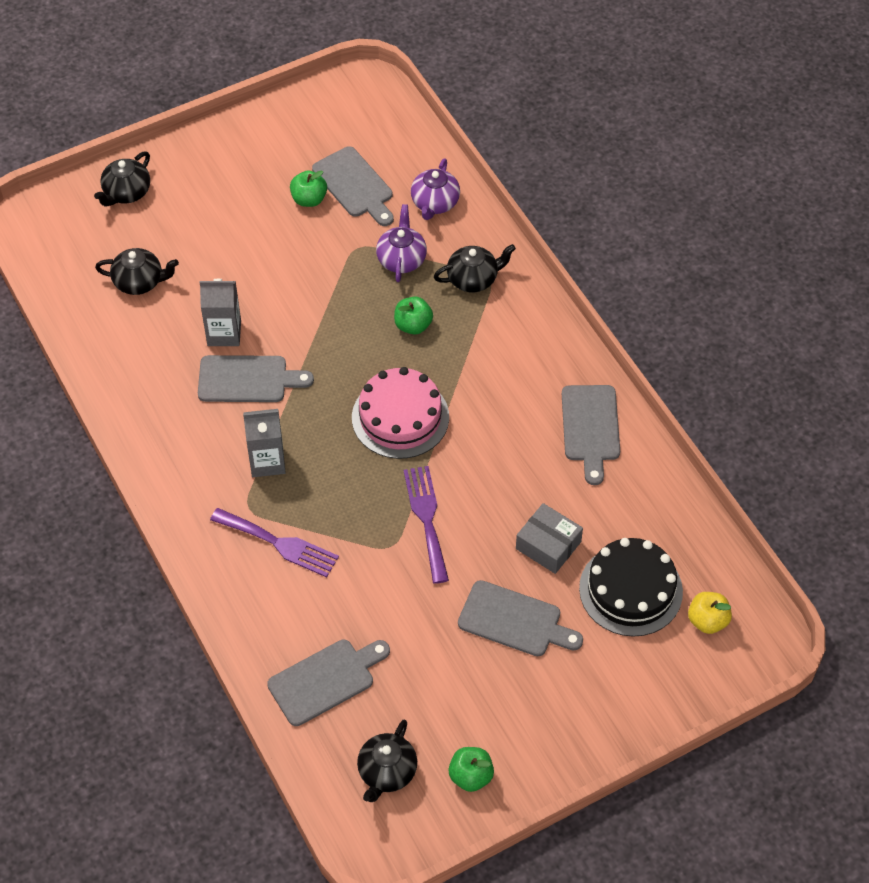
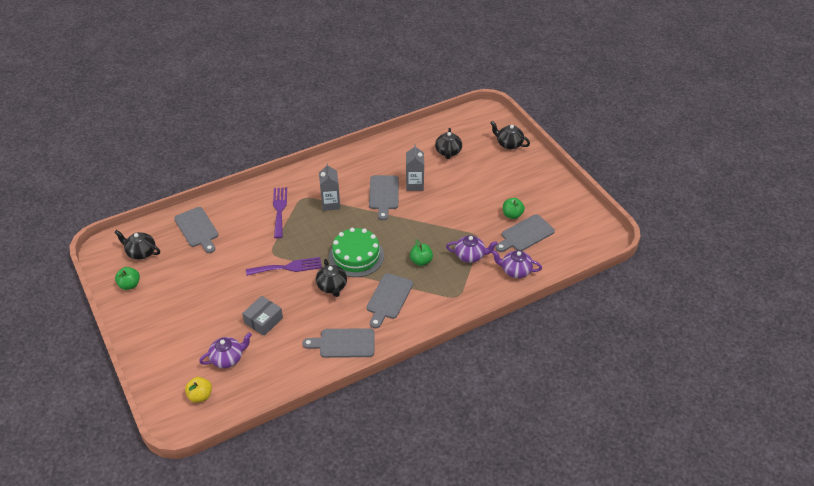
camera: 90 degrees right, 10 degrees down
(279, 544) = (279, 210): purple fork -> purple fork turned 150 degrees clockwise
(400, 417) = (356, 256): pink cake -> green cake
(473, 279) = (457, 289): black teapot -> black teapot (332, 286)
(514, 620) = (217, 304): grey cutting board -> grey cutting board (389, 298)
(630, 590) = (228, 358): black cake -> purple teapot

